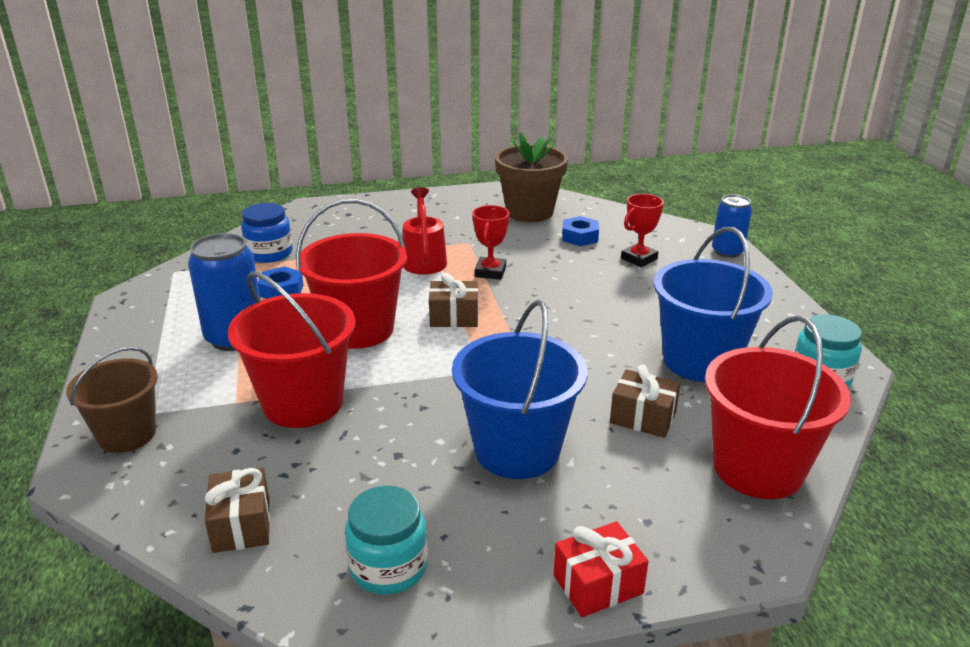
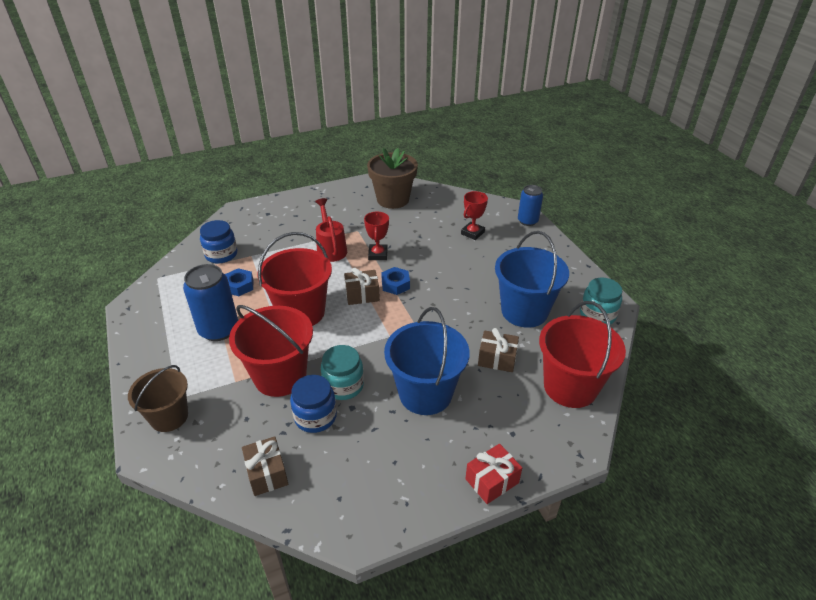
camera: 10 degrees left, 10 degrees up
(338, 460) = (315, 417): none -> blue jar
(388, 567) = (366, 488): turquoise jar -> turquoise jar (343, 385)
(580, 237) = (431, 218): blue nut -> blue nut (395, 284)

